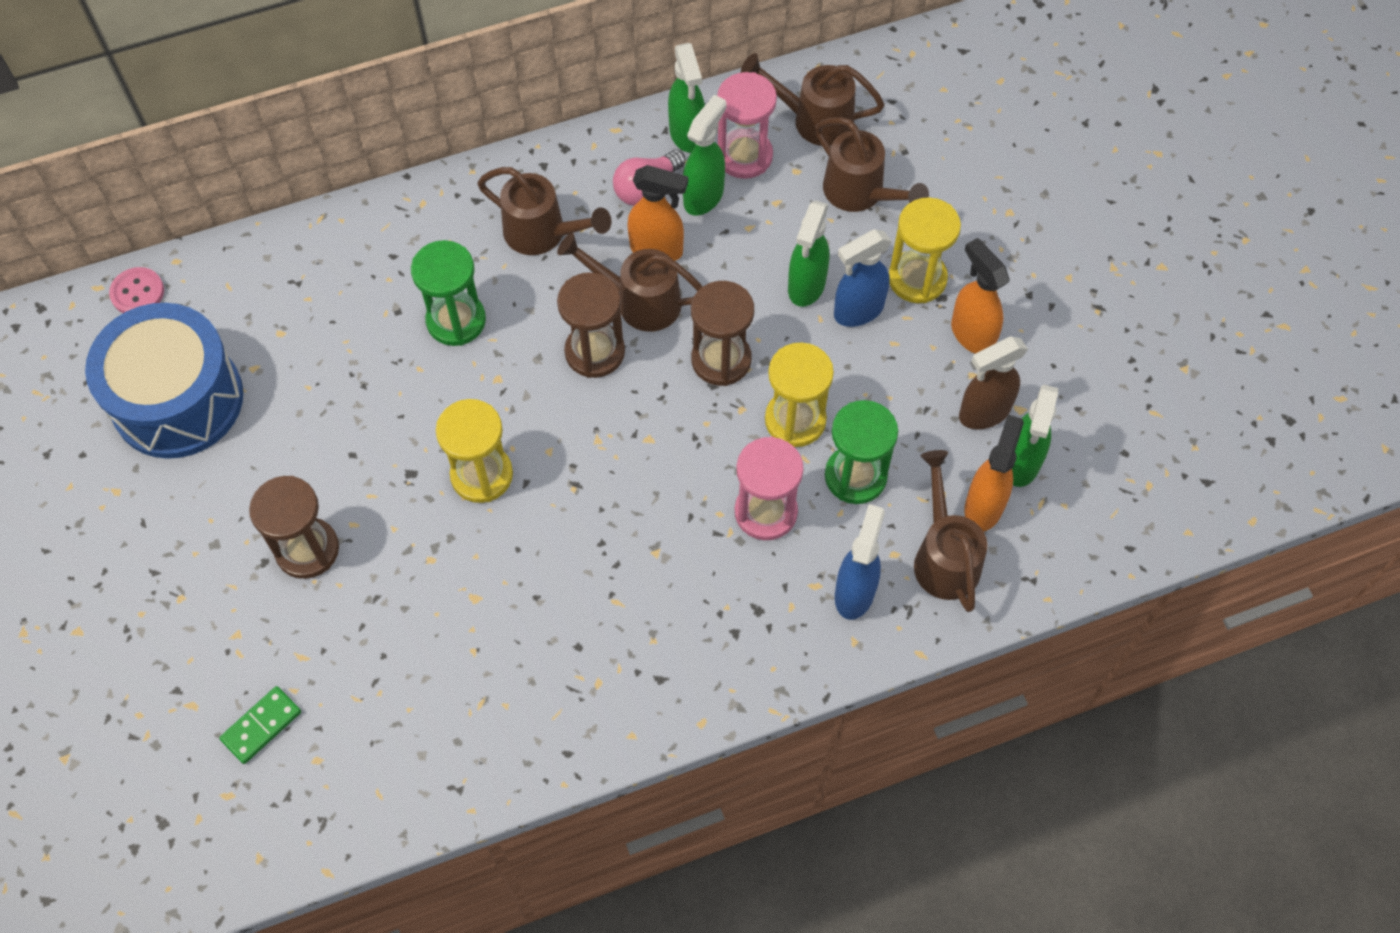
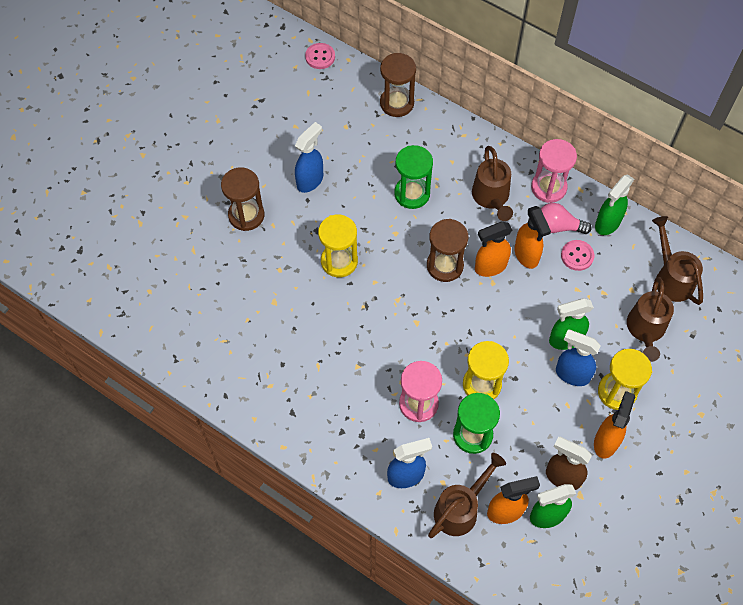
camera: 55 degrees right, 0 degrees up
(178, 400) = (280, 111): blue drum -> none
(261, 726) = (149, 257): green domino -> none
(325, 431) = (310, 180): none -> blue spray bottle
(639, 301) = (490, 267): brown watering can -> orange spray bottle
(704, 196) = (577, 256): green spray bottle -> pink button
(721, 360) = (488, 326): brown hourglass -> brown hourglass (397, 103)
(744, 156) = (618, 259): pink hourglass -> pink hourglass (548, 187)

